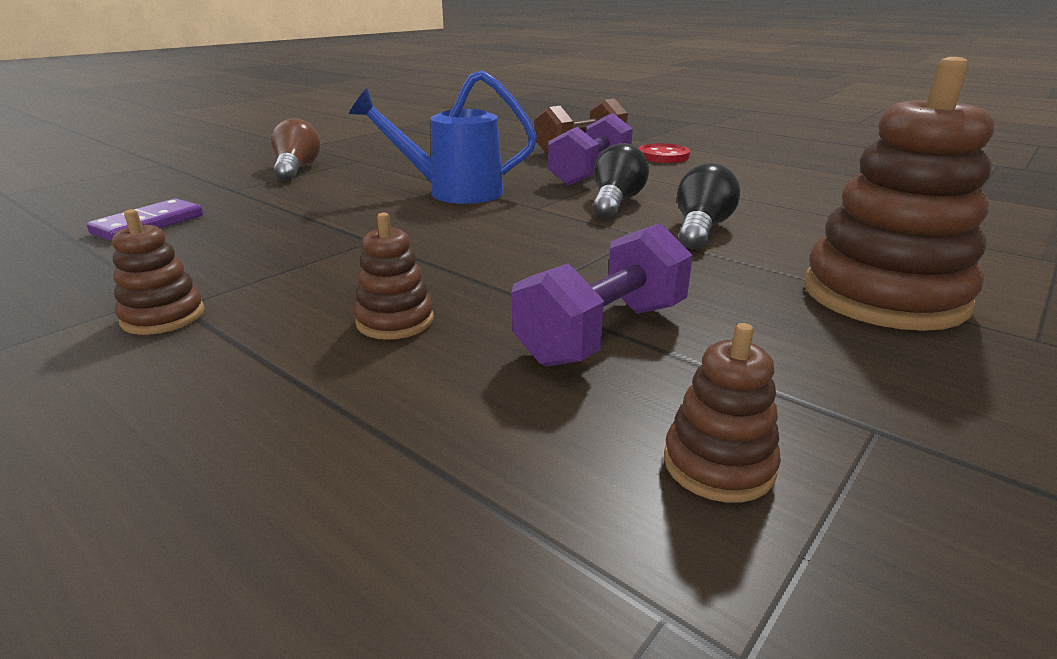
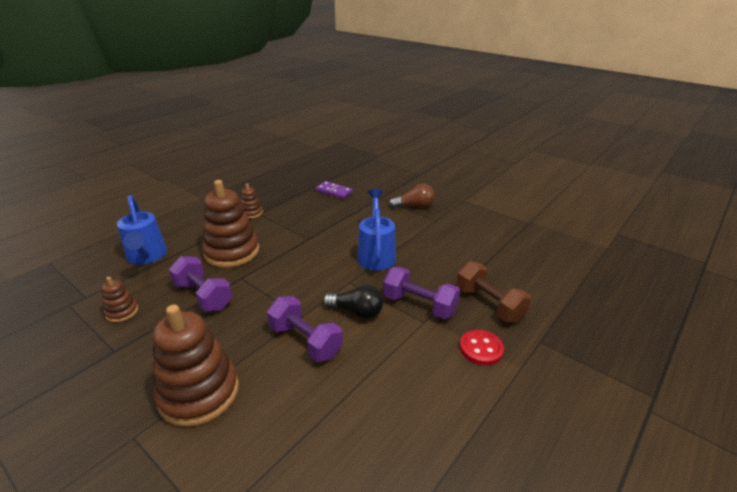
camera: 90 degrees right, 5 degrees up
(366, 498) = (147, 257): none -> blue watering can
(395, 321) = (232, 252): brown stacking toy -> brown stacking toy, size x2.12
(701, 229) = (305, 341): black light bulb -> purple dumbbell

